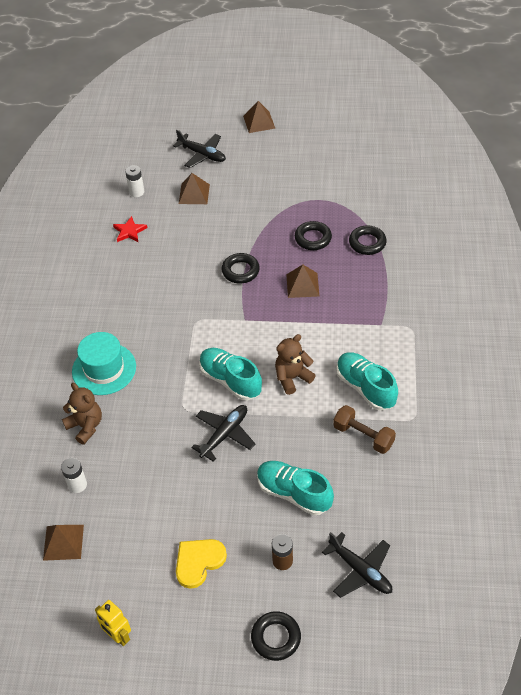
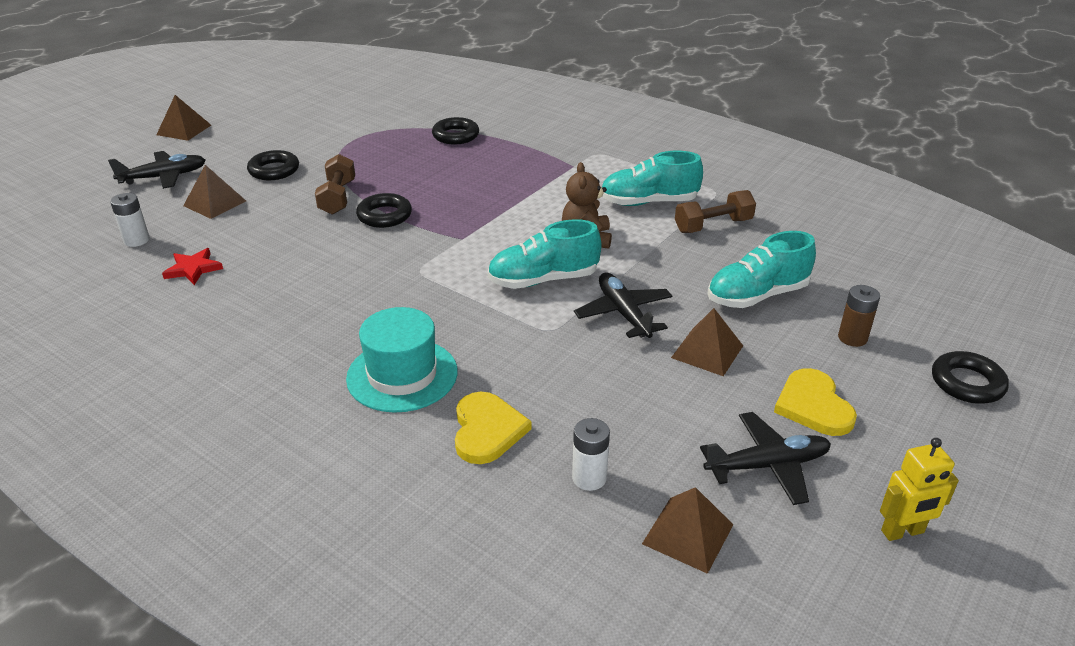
camera: 60 degrees left, 15 degrees down
(85, 426) = (487, 430): brown teddy bear -> yellow heart
(242, 238) = (337, 197): none -> brown dumbbell
(302, 285) = (461, 187): brown pyramid -> brown pyramid (707, 351)
(313, 238) = (404, 159): black ring -> black ring (274, 170)
(360, 570) = (898, 290): black plane -> black plane (767, 465)

